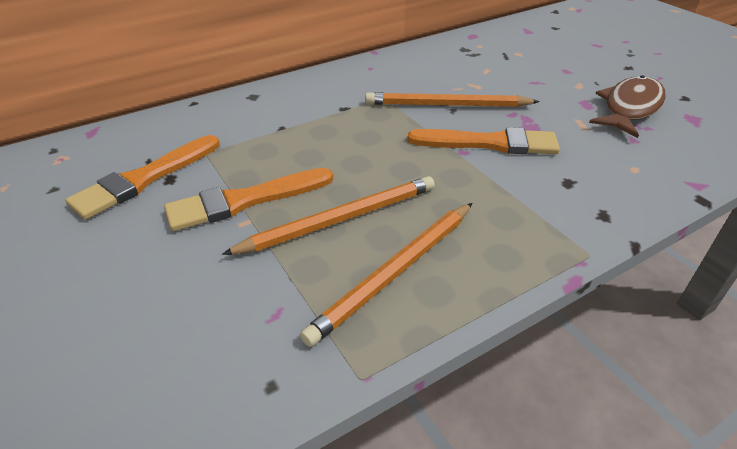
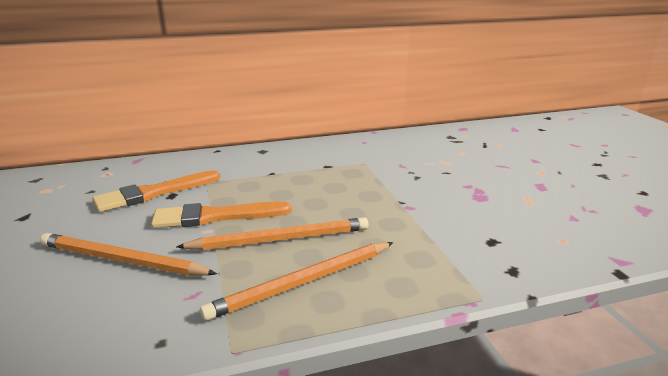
camera: 15 degrees right, 15 degrees down
(447, 105) = (413, 173): orange pencil -> orange pencil (122, 260)
(490, 143) = (435, 204): orange brush -> none
(630, 108) = (582, 194): brown fish -> none

